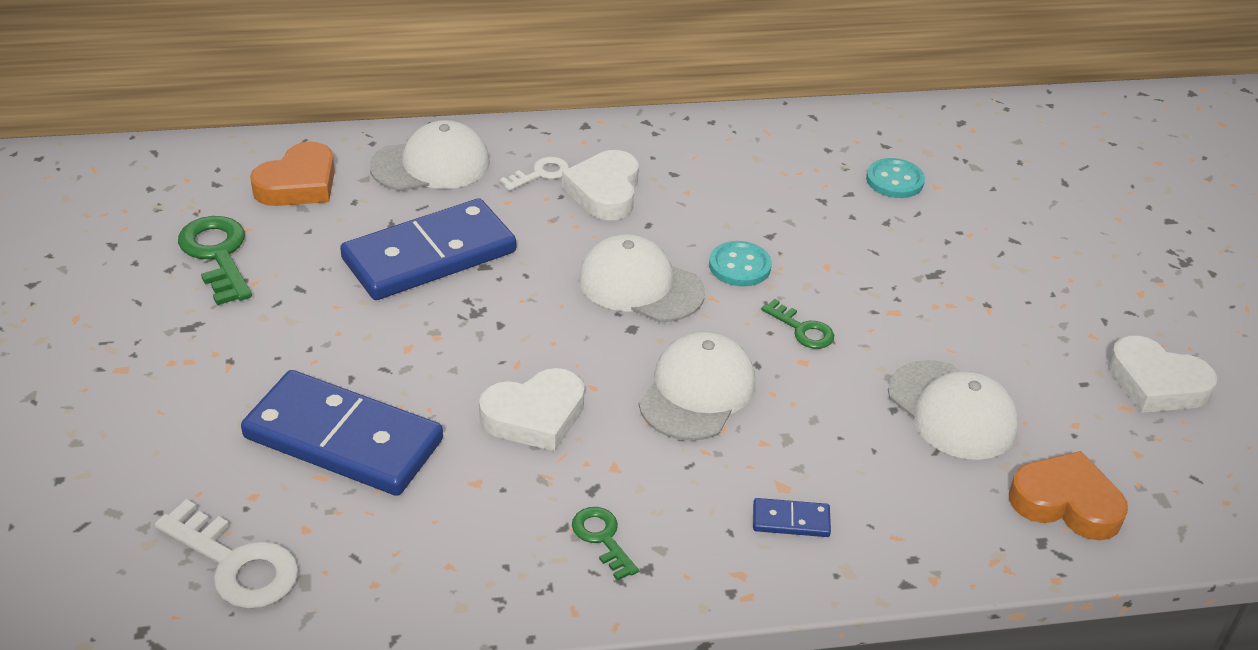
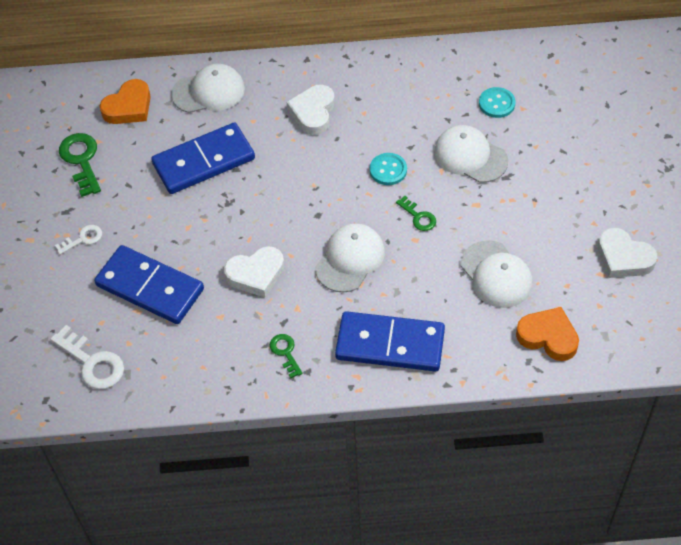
camera: 10 degrees right, 15 degrees up
(540, 174) = (275, 99): white key -> white key (83, 239)
(640, 285) = (326, 184): white cap -> white cap (470, 156)
(791, 520) = (390, 344): blue domino -> blue domino, size x2.47

